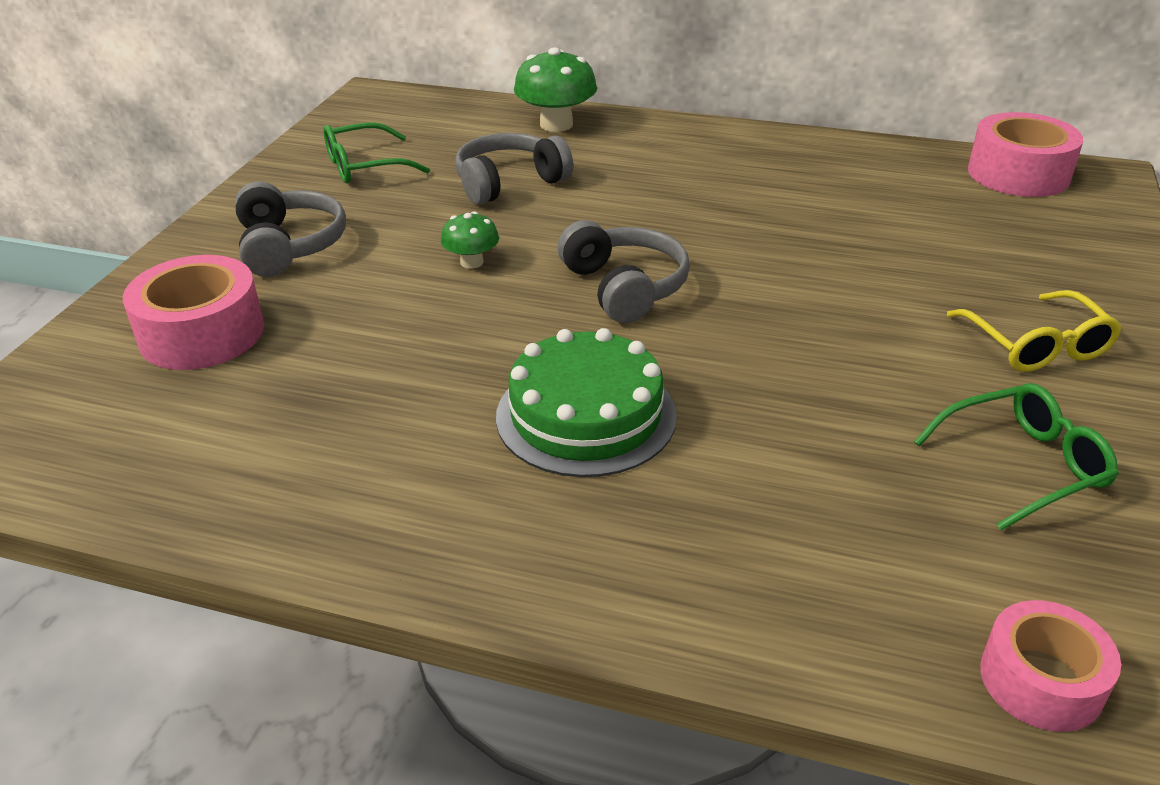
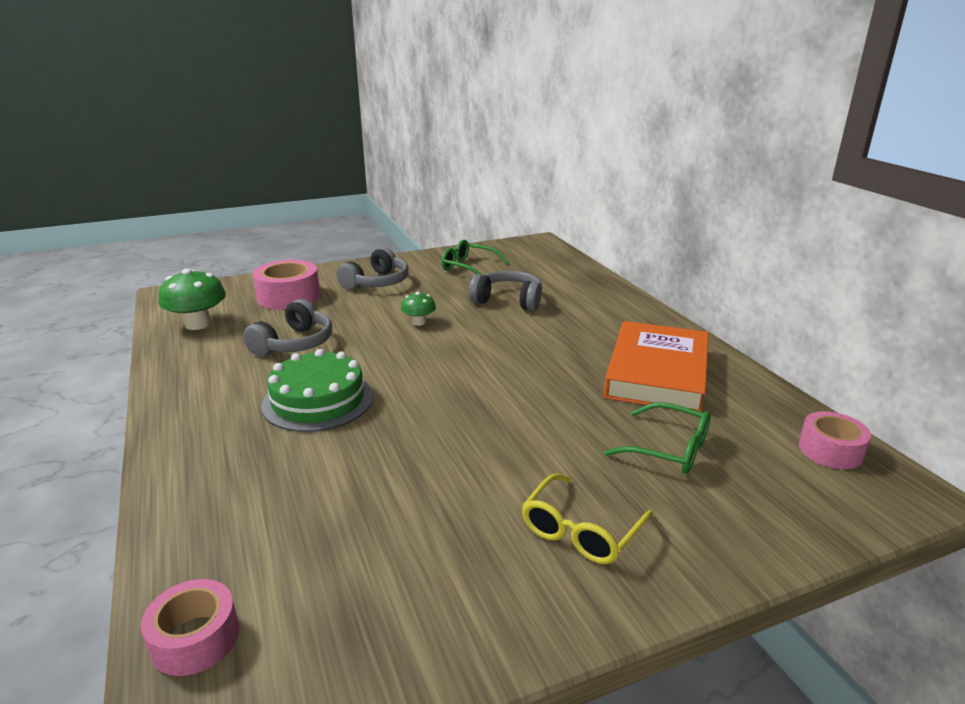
camera: 50 degrees right, 10 degrees down
(556, 125) = (590, 287): green mushroom -> green mushroom (198, 324)
(625, 287) = (450, 366): grey headphones -> grey headphones (294, 344)
(800, 181) = (657, 373): none -> orange book
(1018, 174) = (830, 450): pink tape -> pink tape, size x0.65
(1023, 465) = (420, 567): green glasses -> green glasses (669, 449)

